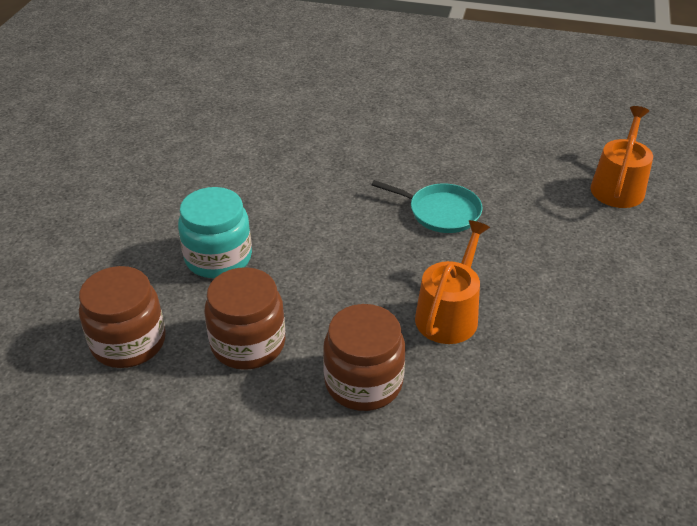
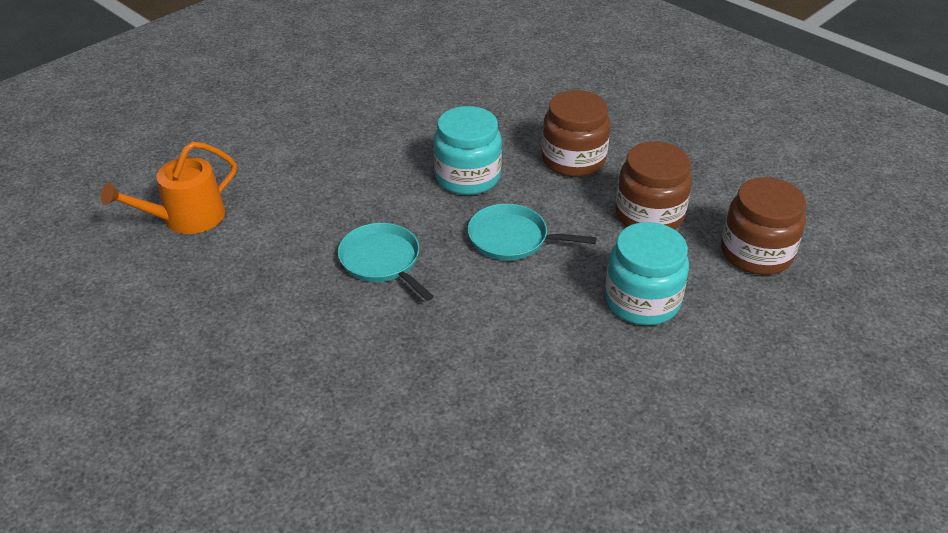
camera: 150 degrees left, 0 degrees up
(357, 269) = (512, 238): none -> turquoise pan
(449, 314) = (467, 177): orange watering can -> turquoise jar

